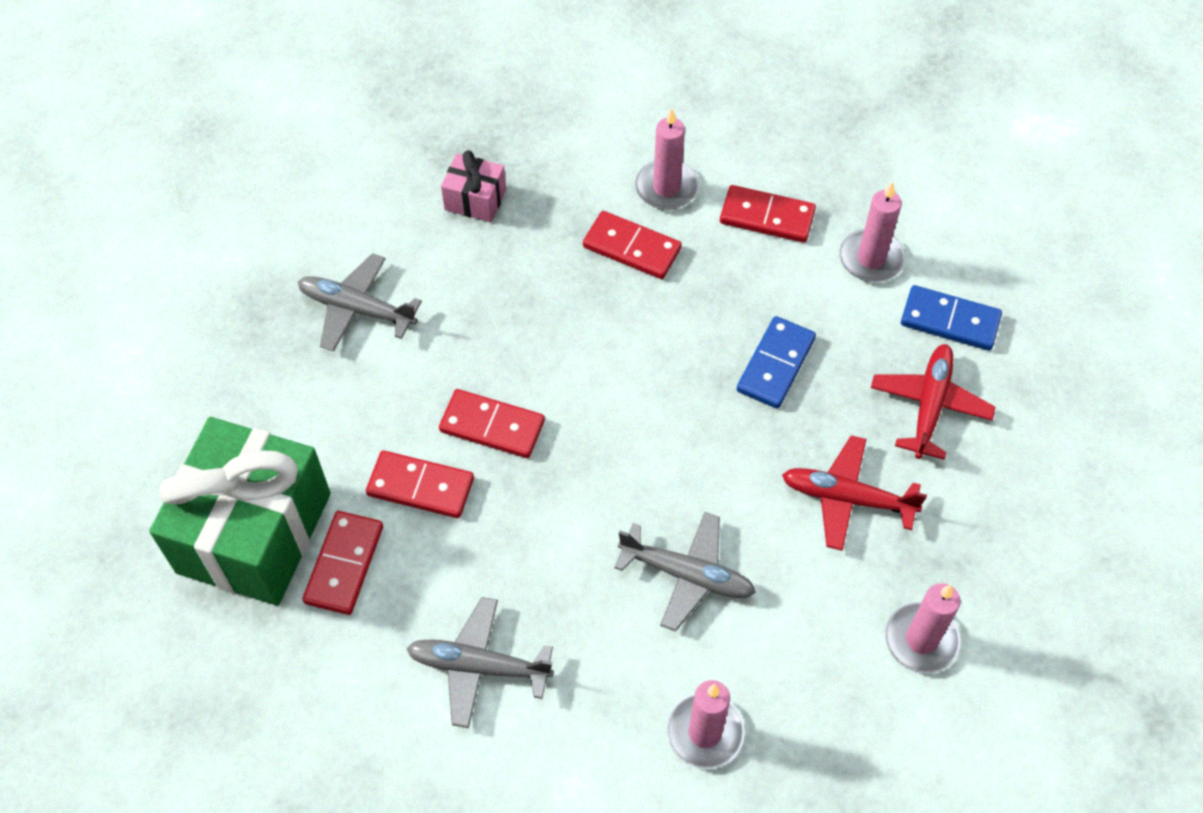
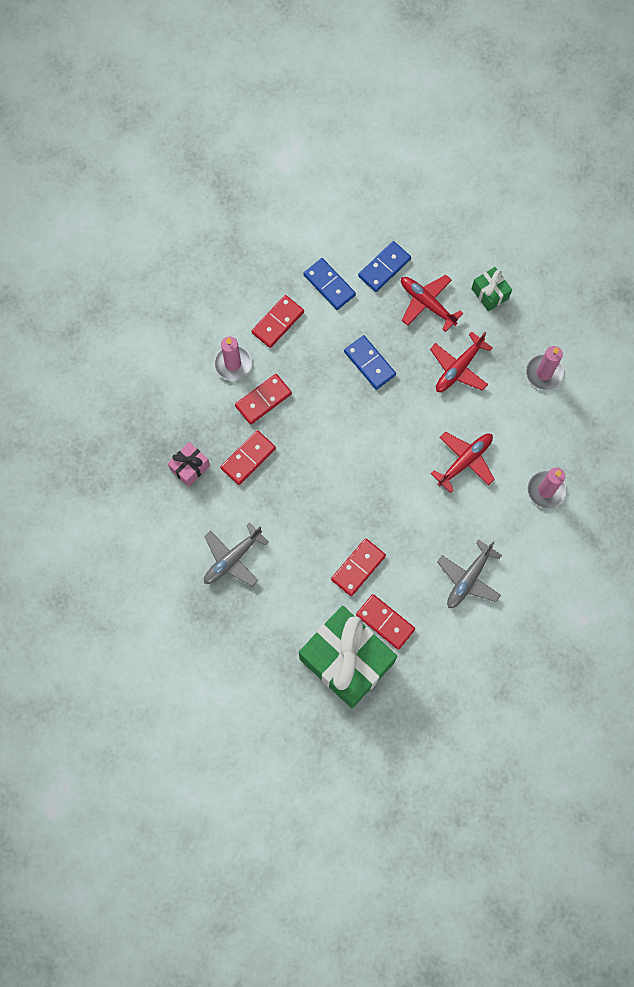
camera: 65 degrees left, 15 degrees up
(492, 426) = (339, 518): red domino -> red domino (248, 458)
(687, 574) = (465, 461): grey plane -> red plane
(871, 259) = (329, 285): pink candle -> blue domino
(1009, 493) = (490, 293): none -> green gift

